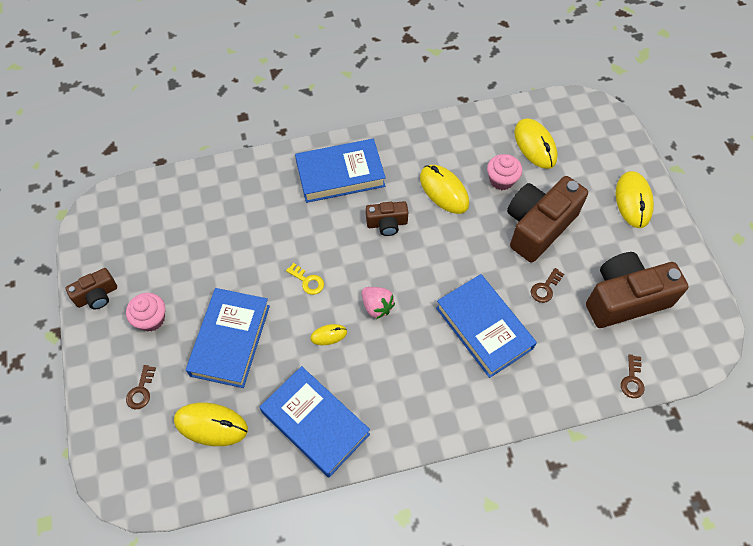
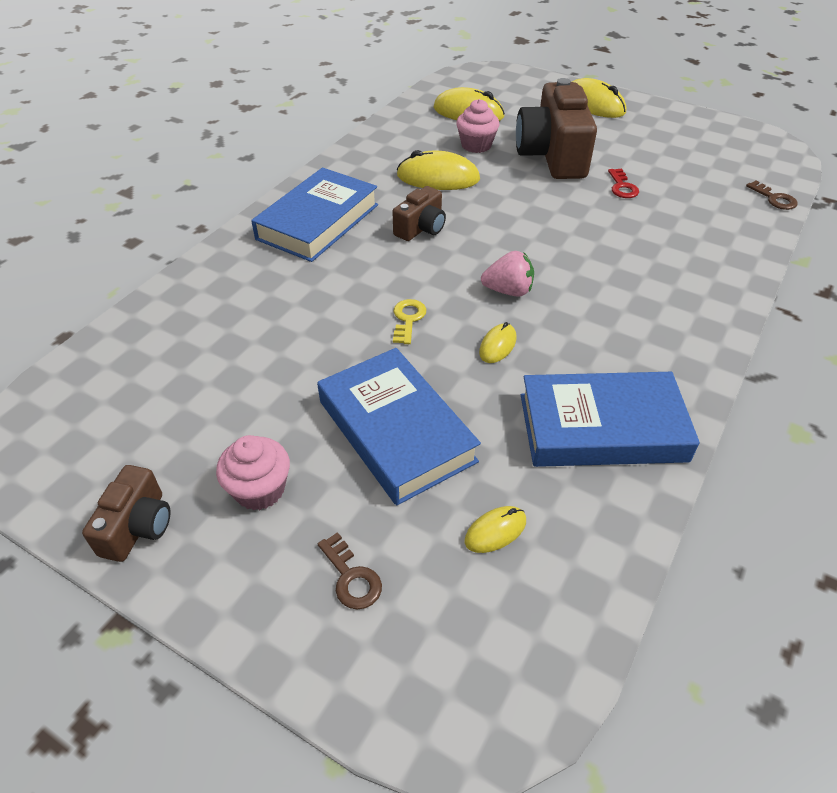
camera: 45 degrees left, 15 degrees down
(211, 425) = (495, 531): yellow mouse -> yellow mouse, size x0.52
(307, 281) = (408, 319): yellow key -> yellow key turned 75 degrees counterclockwise
(484, 328) = (622, 242): blue book -> none
(545, 288) = (622, 187): brown key -> red key
(625, 299) = (685, 158): brown camera -> none

